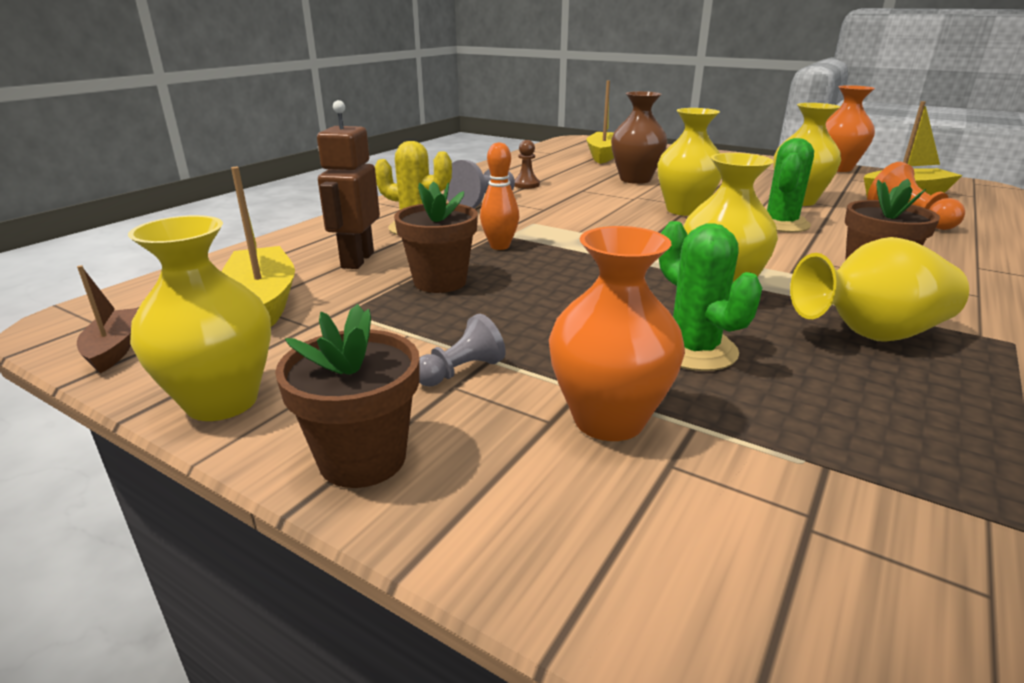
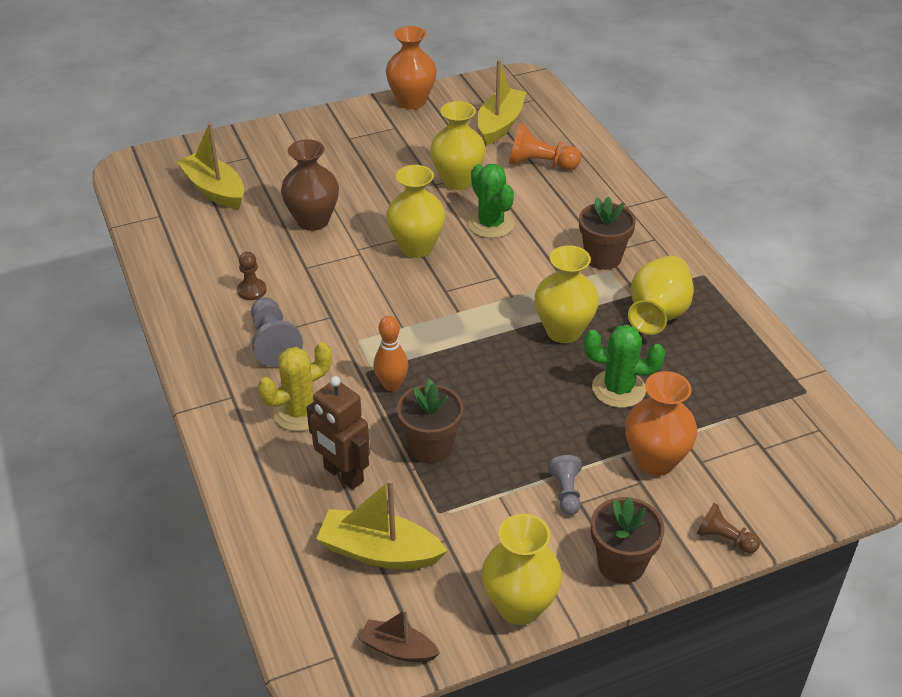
camera: 55 degrees left, 15 degrees up
(524, 558) = (724, 539): none -> brown pawn

